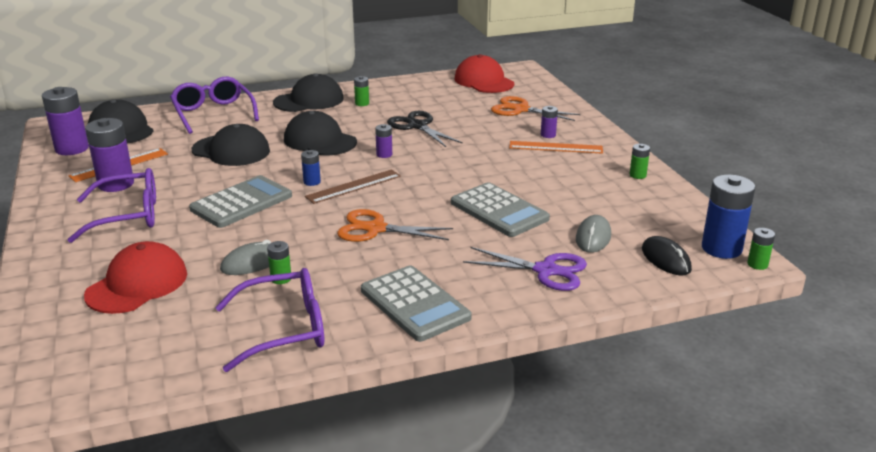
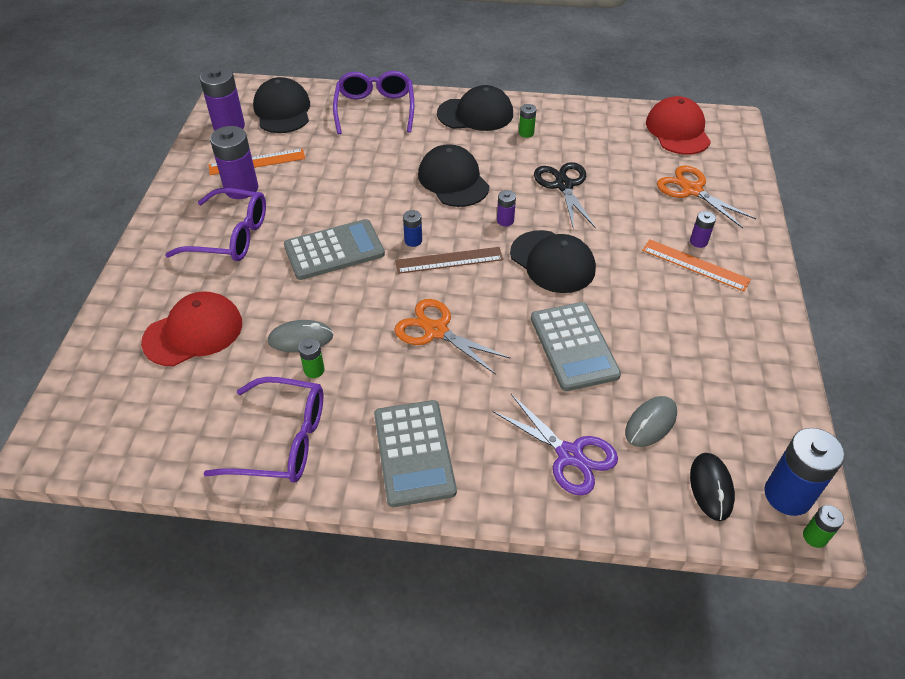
camera: 25 degrees right, 20 degrees up
(231, 151) = (363, 170): black cap -> black cap (552, 262)
(637, 175) = (763, 341): green battery -> none

